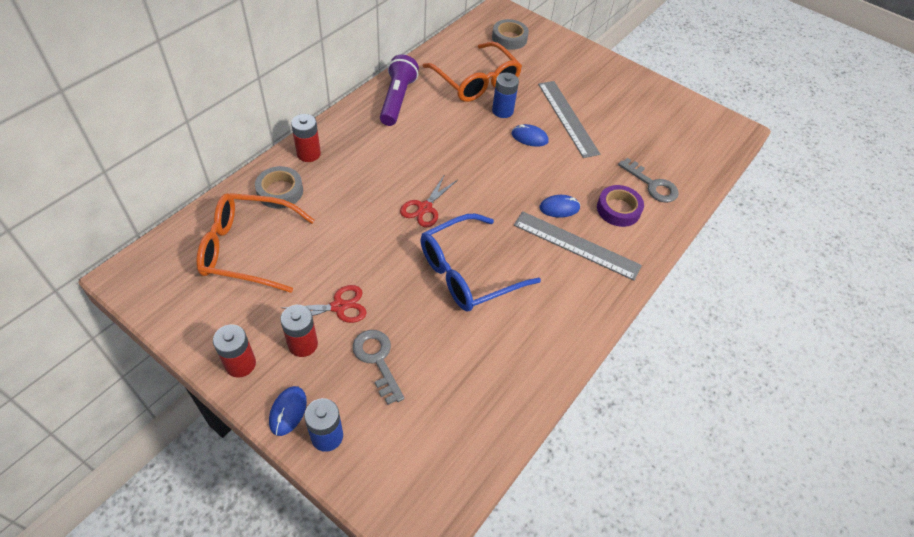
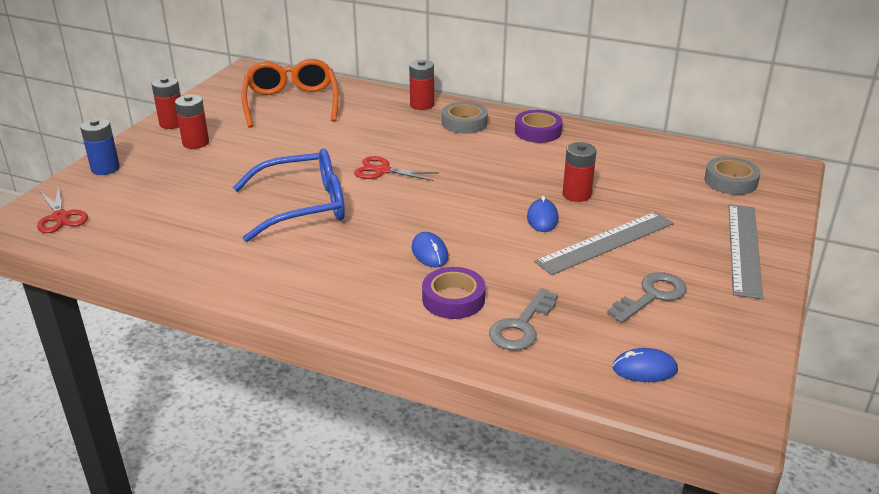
camera: 80 degrees right, 20 degrees down
(280, 191) = (365, 102): grey tape -> grey tape (464, 123)
(288, 411) = (129, 149): blue mouse -> blue mouse (644, 369)
(339, 306) = (240, 150): red scissors -> red scissors (61, 217)
(377, 360) = (184, 177): grey key -> grey key (652, 296)
(397, 100) = (538, 131): purple flashlight -> purple tape
(468, 272) = (303, 206): blue glasses -> blue glasses turned 120 degrees clockwise
(476, 81) = (616, 171): orange glasses -> none
(502, 111) = (576, 194): blue battery -> red battery
(576, 245) = (372, 271): grey ruler -> grey ruler (744, 249)

